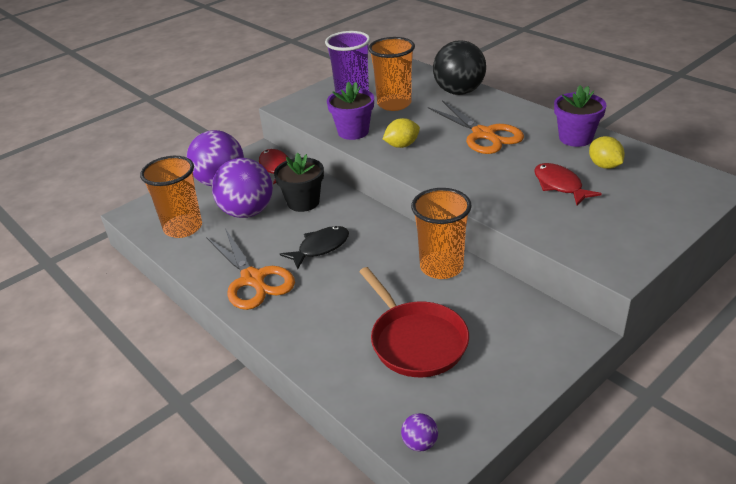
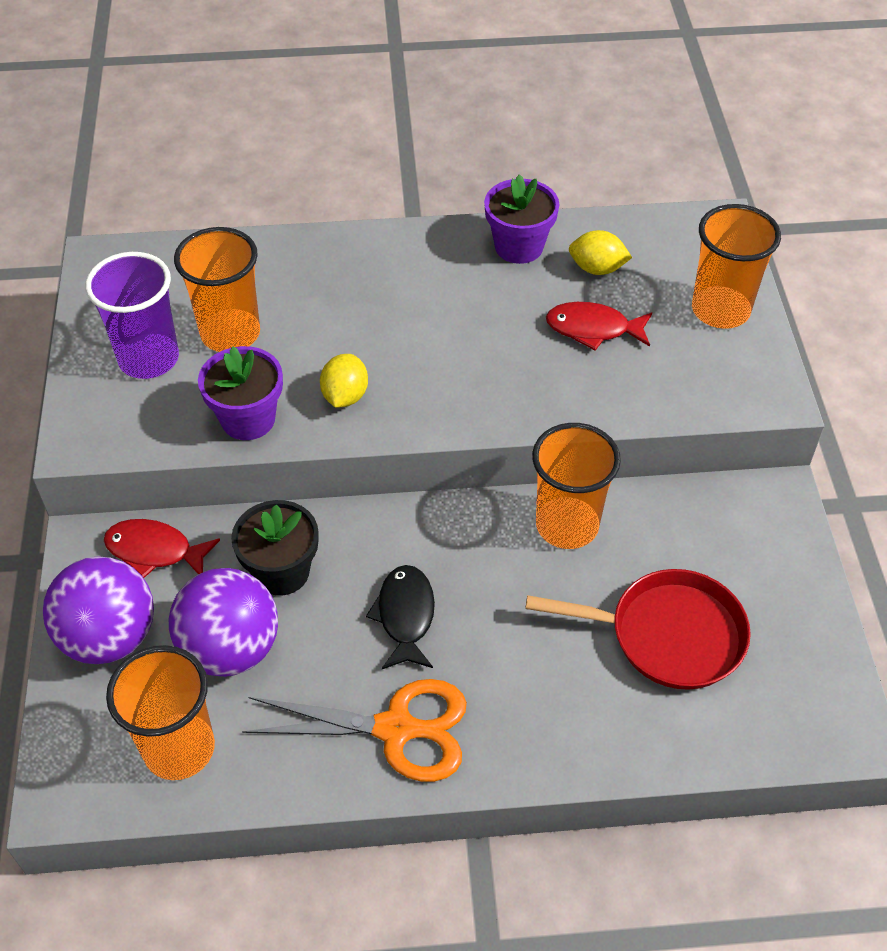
camera: 55 degrees left, 15 degrees up
(420, 443) = (819, 734): purple ball -> none
(459, 92) = (286, 257): black ball -> none
(484, 135) = (416, 309): orange scissors -> none
(651, 217) = (720, 310): none -> orange cup

